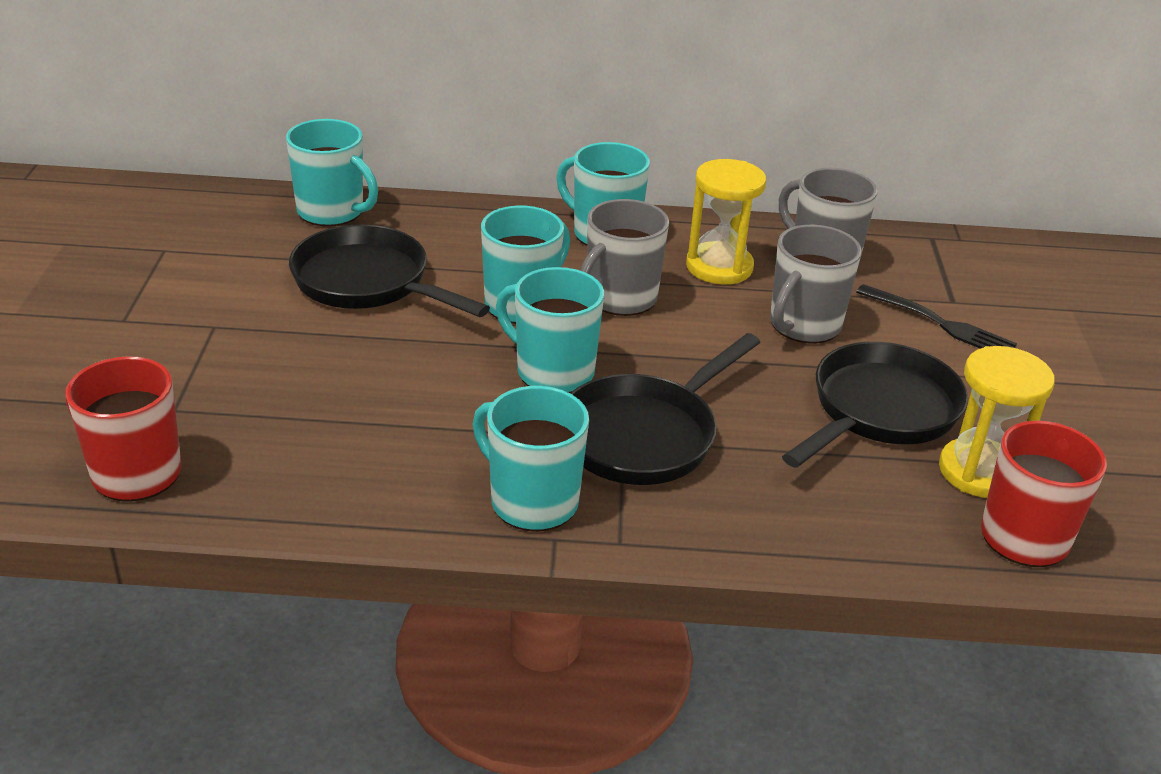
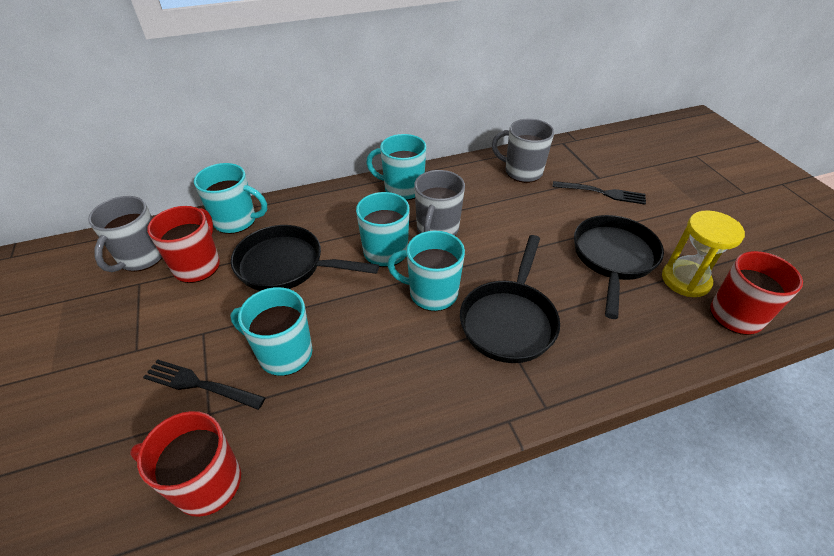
camera: 20 degrees left, 10 degrees up
(179, 377) = (199, 384): none -> black fork
(250, 250) = (198, 265): none -> red mug
(531, 501) = (478, 397): turquoise mug -> turquoise mug (283, 353)
(719, 267) = (475, 192): yellow hourglass -> none
(803, 326) = (541, 216): grey mug -> grey mug (141, 258)

